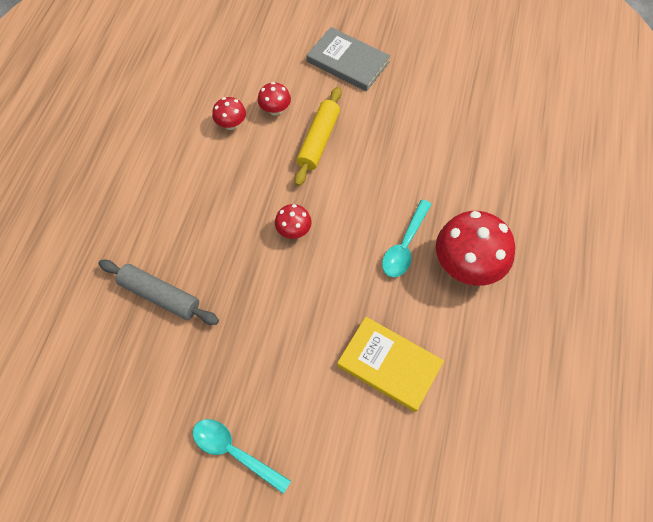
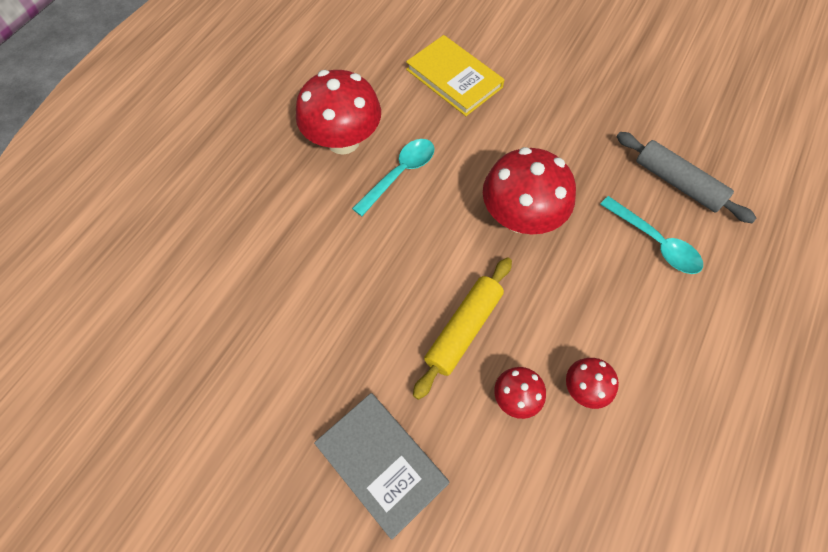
camera: 165 degrees left, 0 degrees up
(234, 452) = (604, 49): turquoise spoon -> turquoise spoon (655, 242)
(293, 231) = (520, 218): red mushroom -> red mushroom, size x2.01

